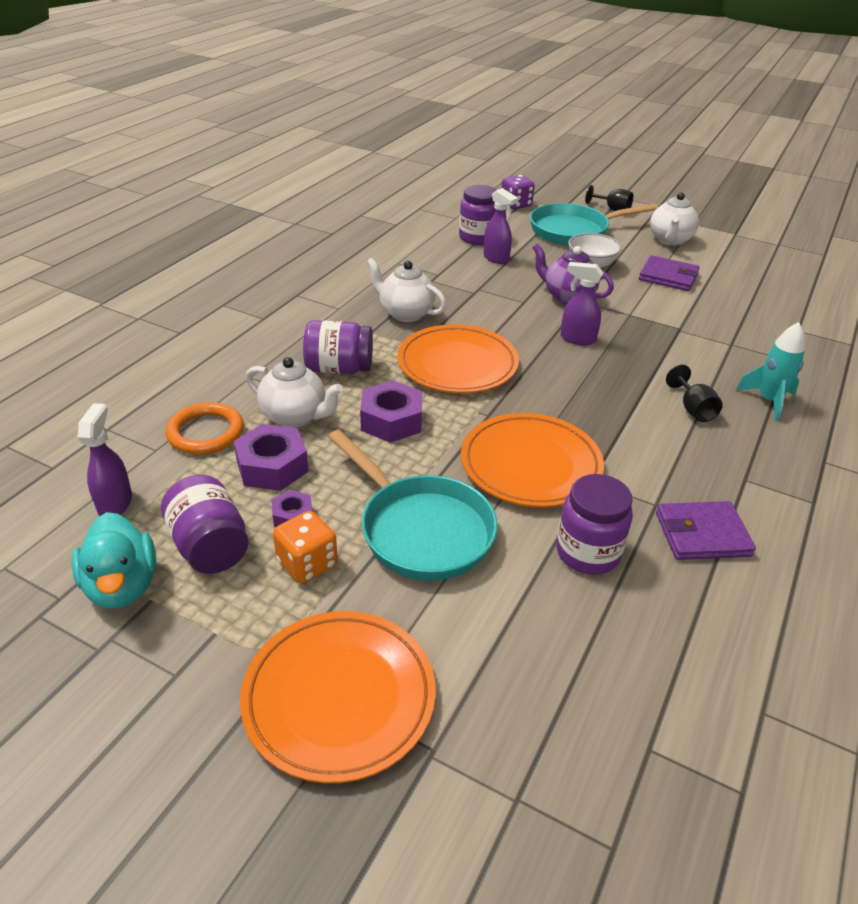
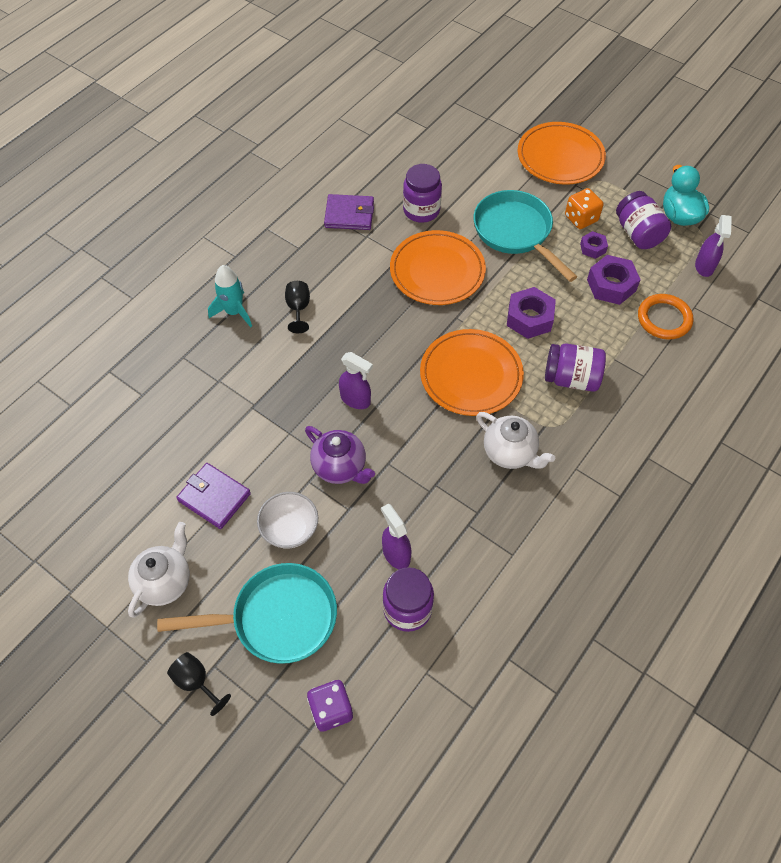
camera: 170 degrees left, 20 degrees up
(295, 417) = (601, 328): white teapot -> none

